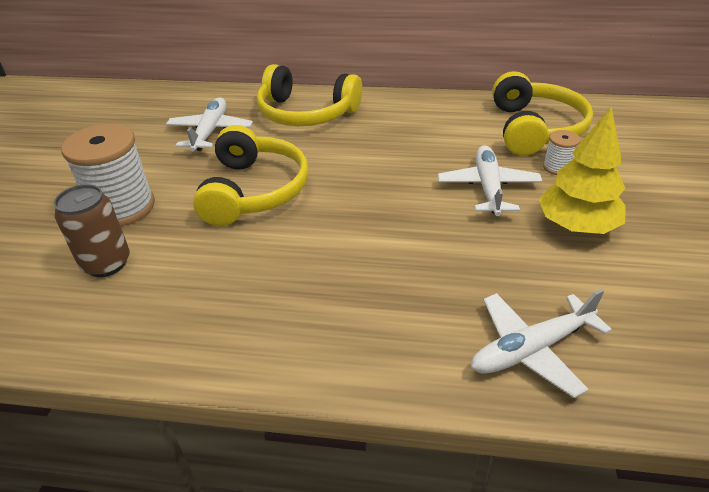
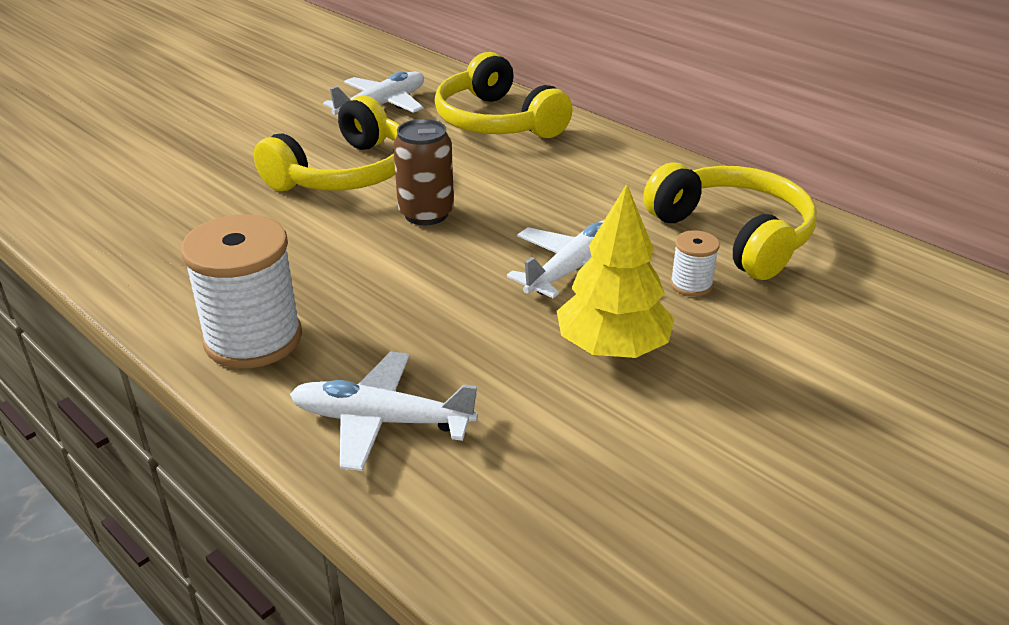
camera: 35 degrees right, 5 degrees down
(106, 263) = (155, 180): brown can -> brown can (426, 214)
(122, 207) = (223, 142): white spool -> white spool (253, 339)
(535, 129) = (733, 235): yellow headphones -> yellow headphones turned 75 degrees counterclockwise

